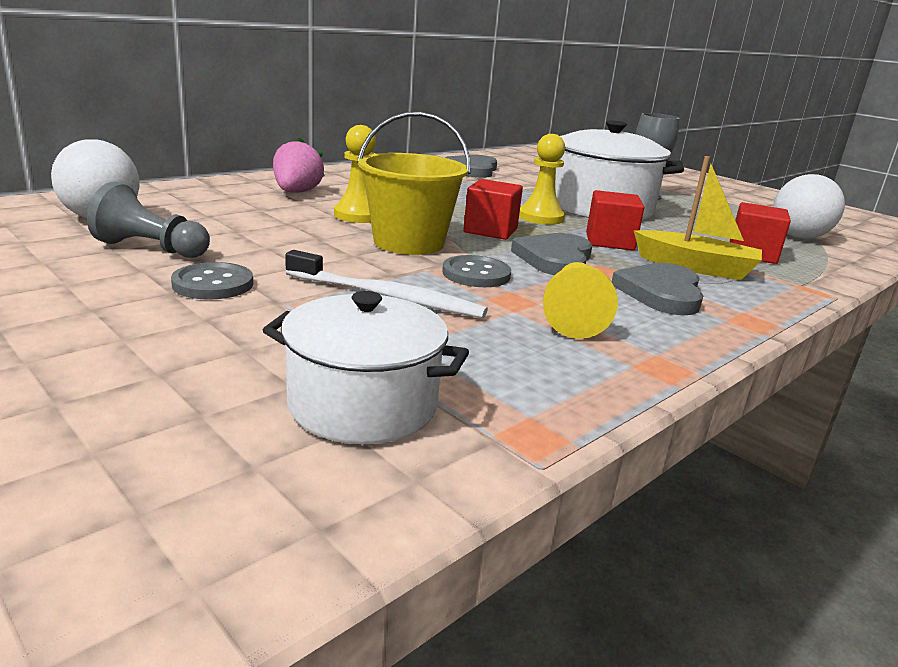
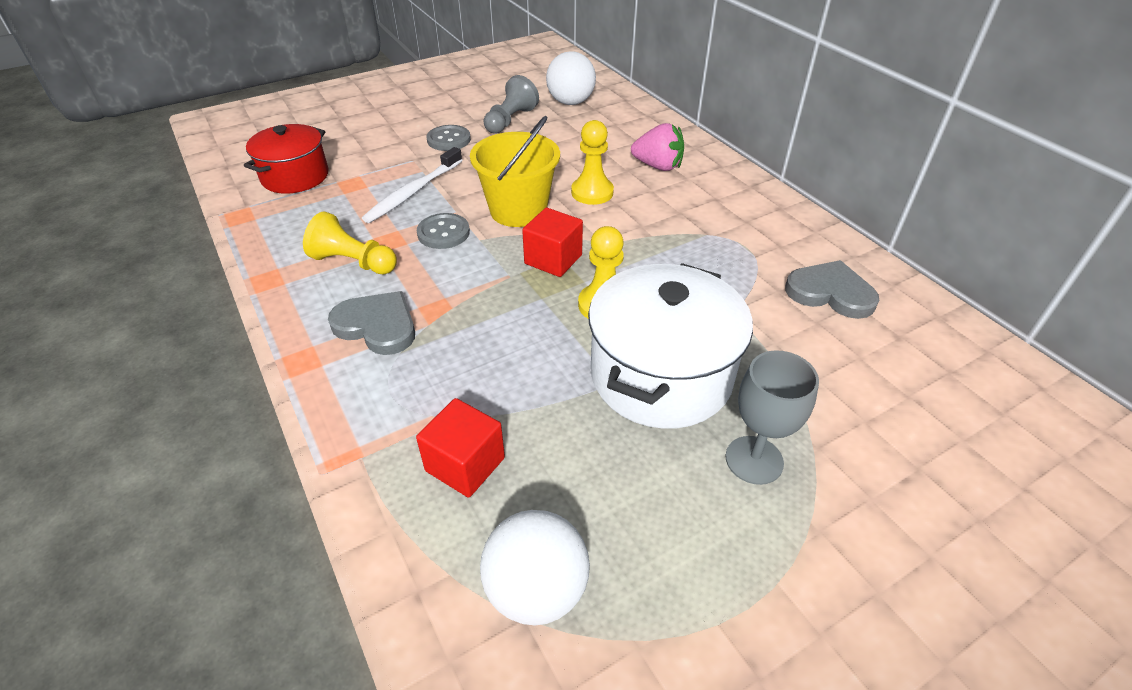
camera: 105 degrees right, 20 degrees up
(363, 404) = (295, 176): white pot -> red pot
(555, 259) = (471, 282): grey heart -> none
(609, 241) = (518, 337): red cube -> none
(695, 267) = (430, 379): yellow boat -> none

